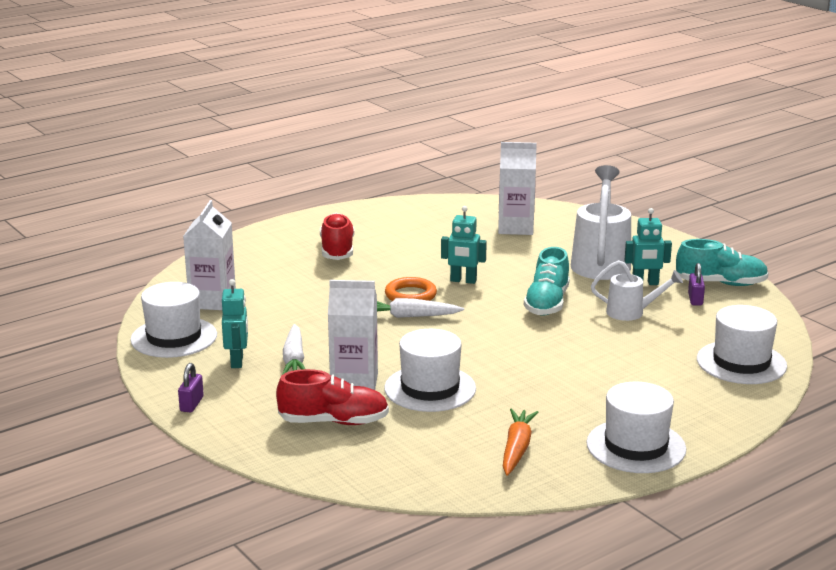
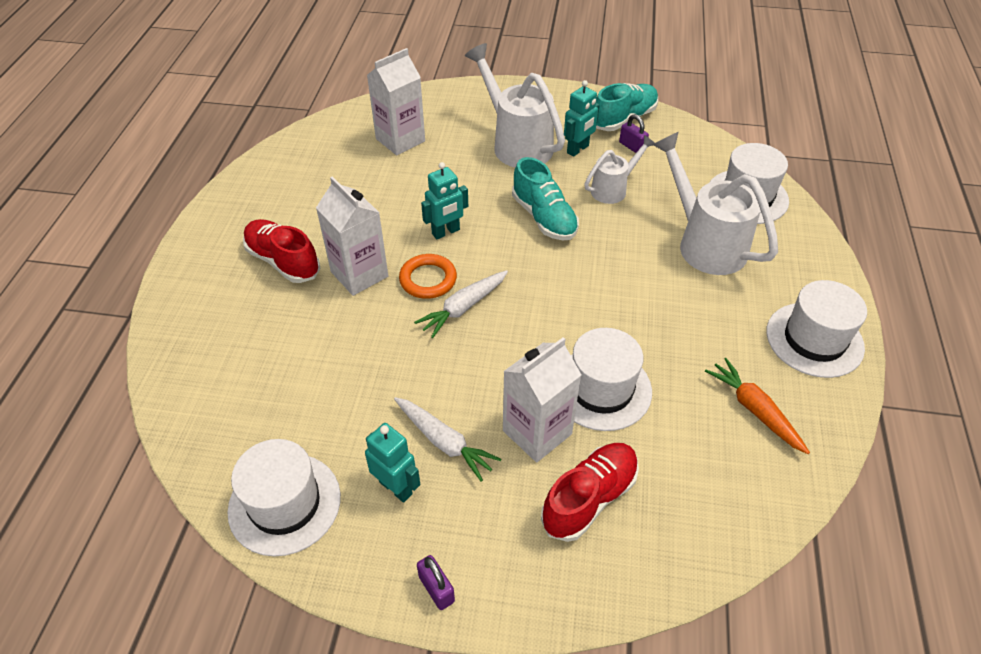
camera: 45 degrees left, 25 degrees up
(212, 301) = (253, 418): white carton -> white carton (359, 274)
(649, 367) = (704, 243): none -> white watering can

